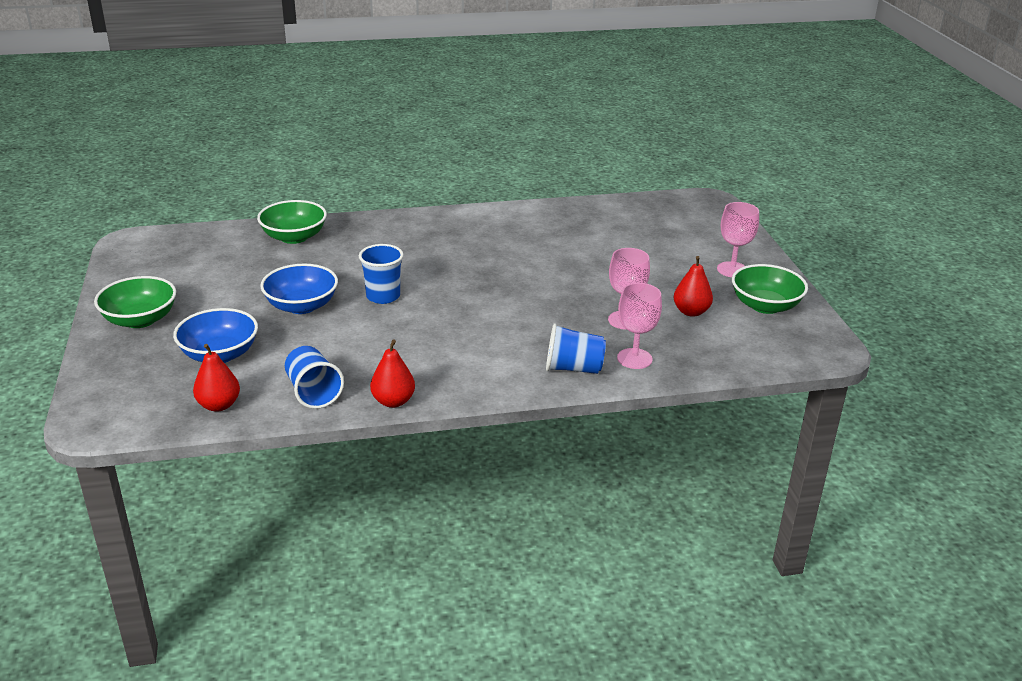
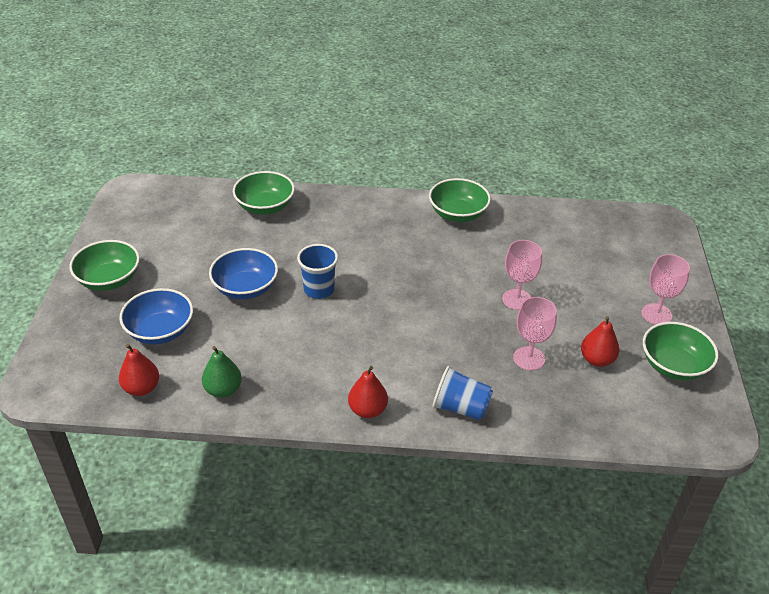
camera: 15 degrees right, 10 degrees up
(313, 392) = (223, 390): blue cup -> green pear
(393, 401) = (287, 414): red pear -> red pear (367, 410)
(503, 218) = (458, 214): none -> green bowl
(634, 358) = (522, 407): pink goblet -> pink goblet (517, 299)

